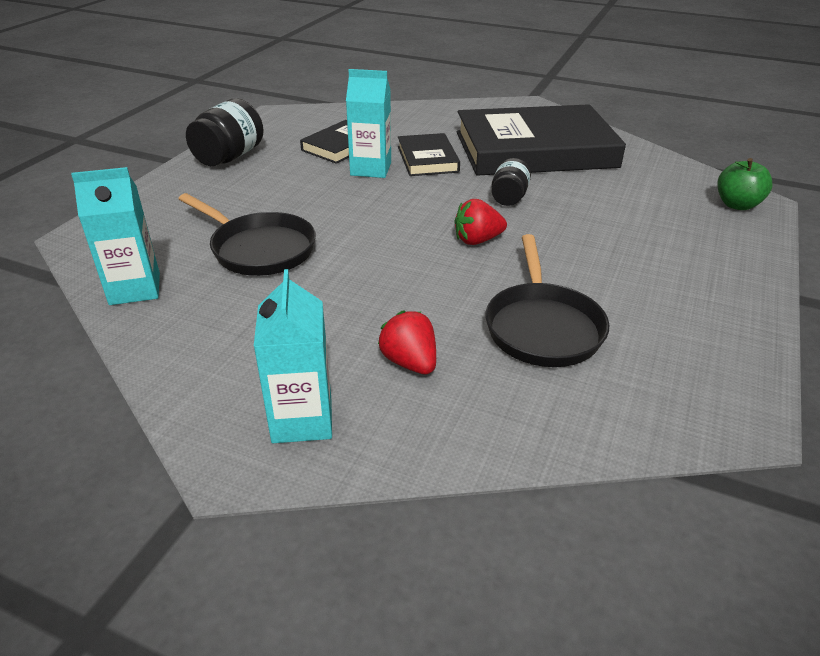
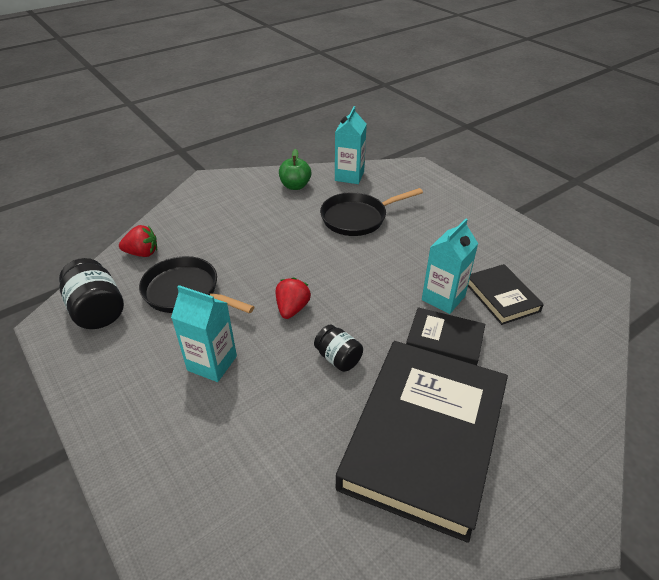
camera: 120 degrees right, 5 degrees up
(229, 157) = (505, 234): black jar -> black jar (97, 310)
(302, 420) = (211, 198): turquoise carton -> turquoise carton (212, 363)
(410, 362) = (212, 236): red strawberry -> red strawberry (142, 253)
(737, 205) = (189, 541): green apple -> green apple (295, 186)

